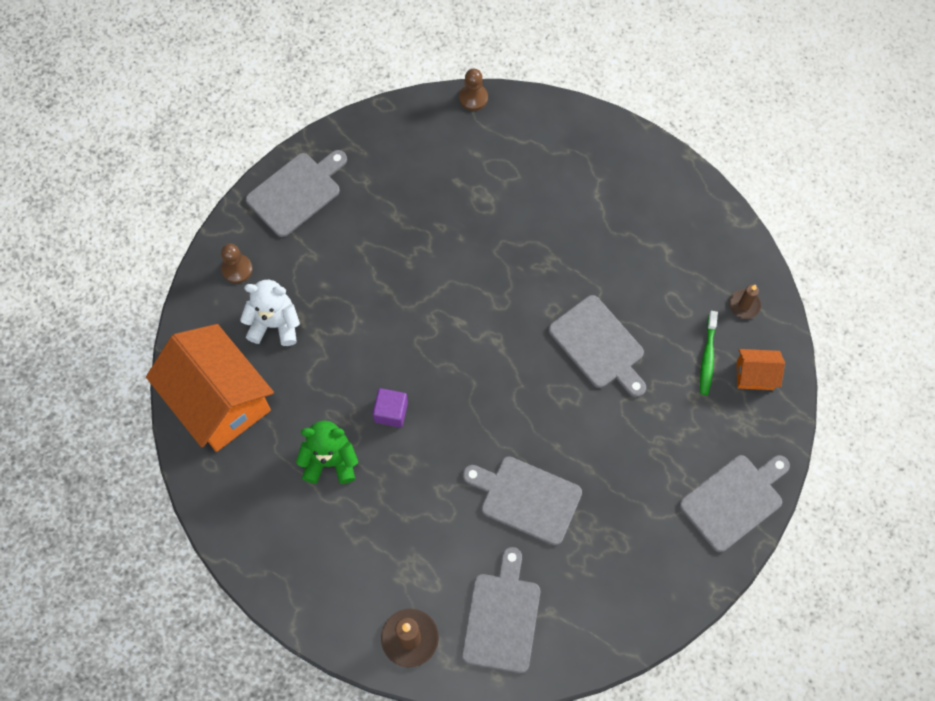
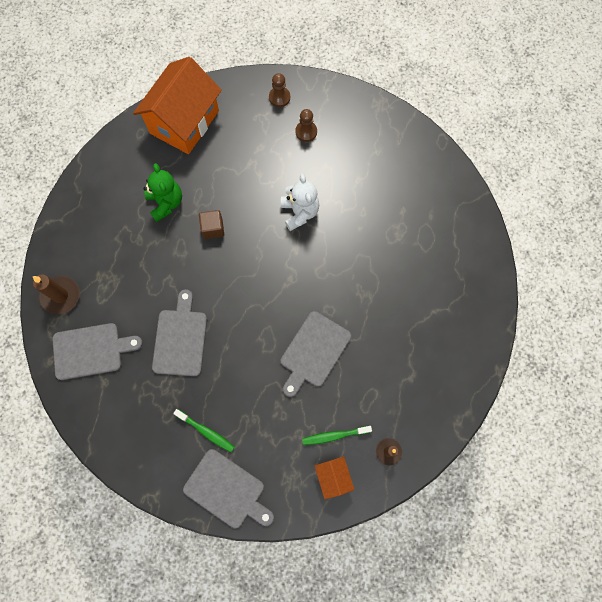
camera: 70 degrees right, 5 degrees up
(274, 324) = (249, 134): white teddy bear -> white teddy bear (299, 212)
(296, 192) = (350, 111): grey cutting board -> none
(391, 412) = (213, 228): purple cube -> brown cube
(473, 98) = (475, 198): brown pawn -> brown pawn (306, 132)
(656, 503) = (206, 432): none -> green toothbrush

